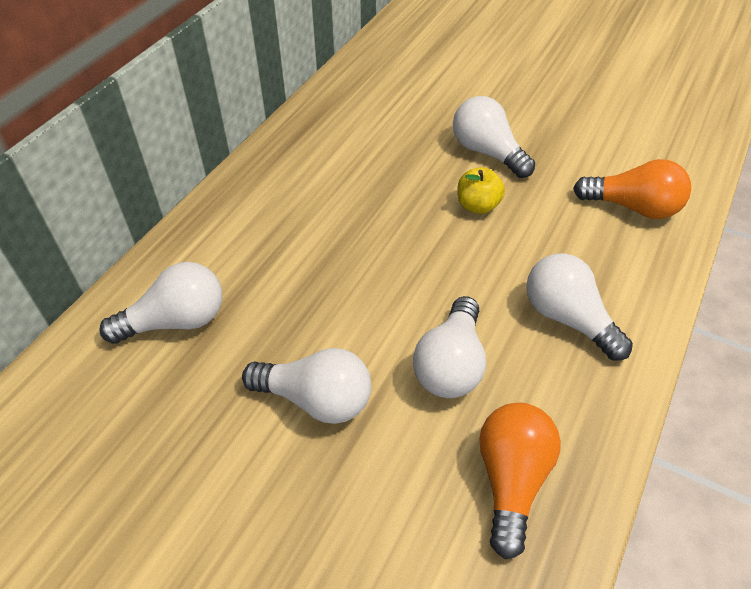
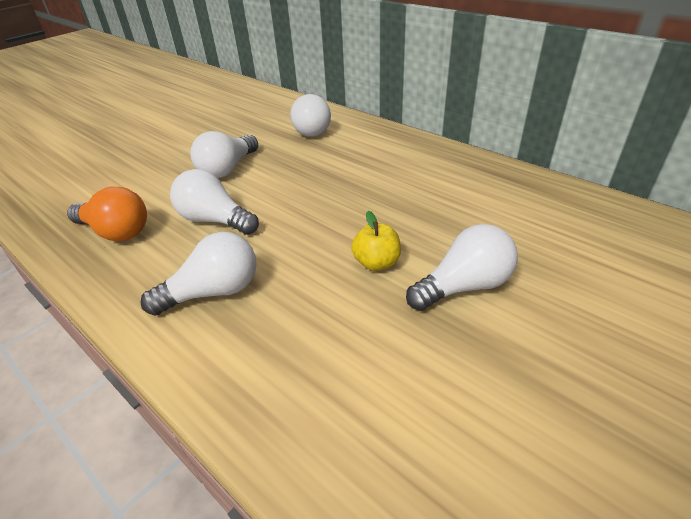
camera: 105 degrees right, 10 degrees down
(633, 207) = (337, 403): orange light bulb -> none

